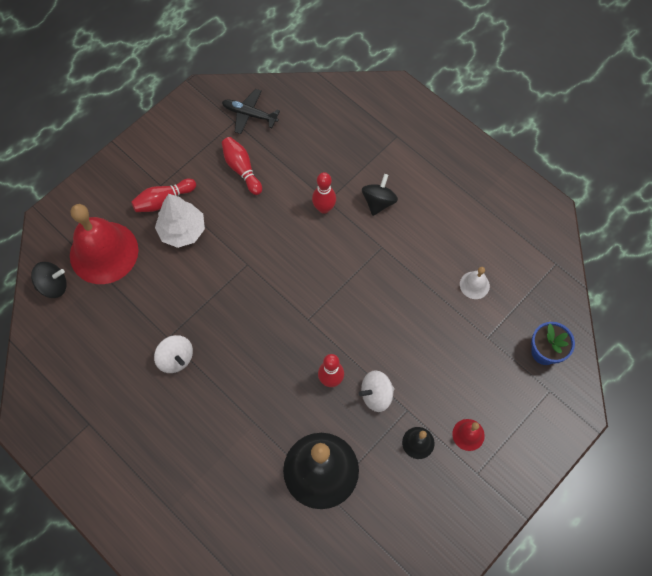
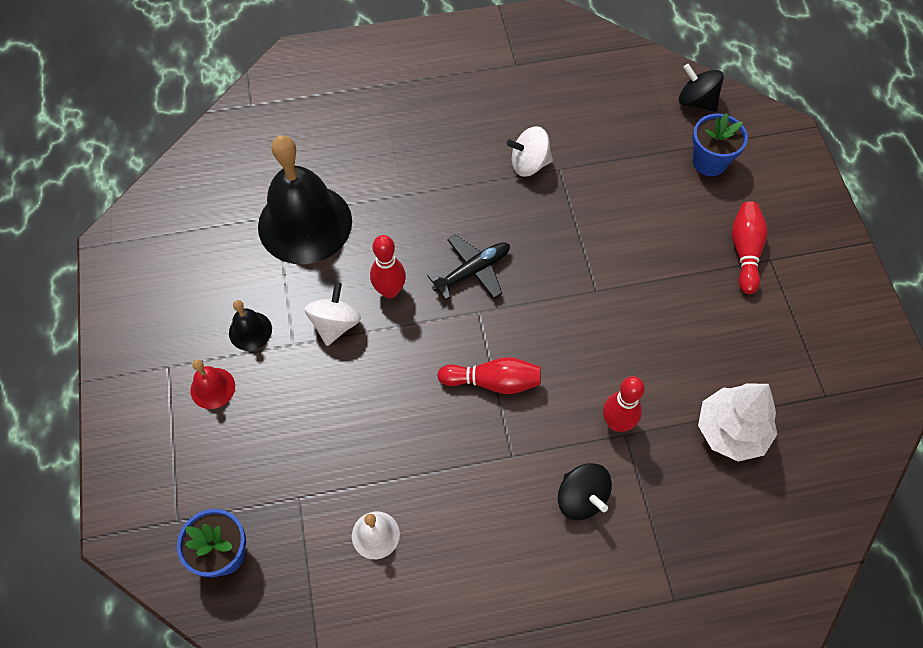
camera: 125 degrees right, 5 degrees down
(53, 285) = (696, 101): black spinning top -> black spinning top turned 105 degrees clockwise
(104, 252) = (709, 162): red bell -> blue flower pot
(182, 230) = (688, 249): white tree -> white tree (731, 431)
(242, 169) = (740, 361): red bowling pin -> red bowling pin (493, 381)
(250, 114) = (827, 422): black plane -> black plane (472, 271)

